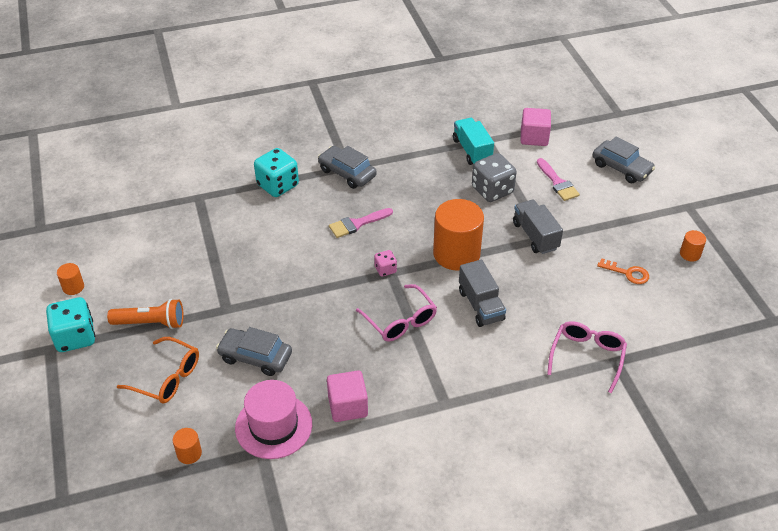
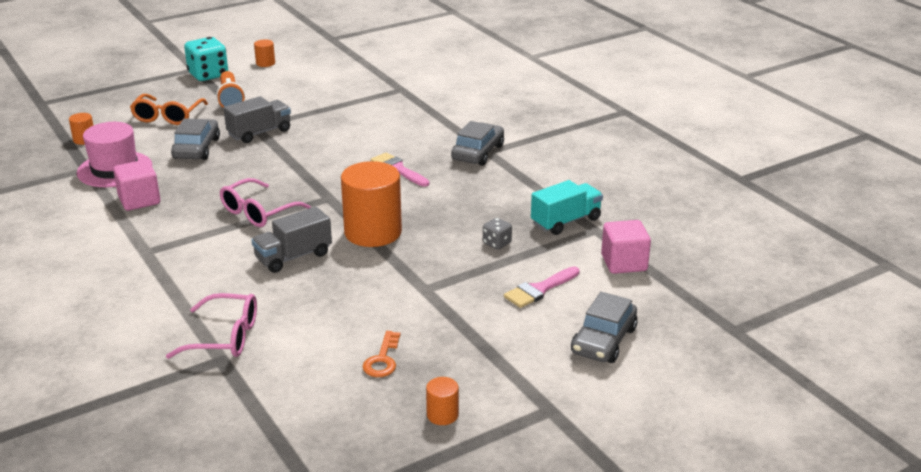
camera: 75 degrees right, 15 degrees down
(278, 185) = (437, 121): turquoise dice -> none
(385, 269) = (332, 194): pink dice -> none
(492, 190) = (497, 243): grey dice -> grey dice, size x0.52
(535, 236) = (426, 282): grey truck -> grey truck (259, 133)

